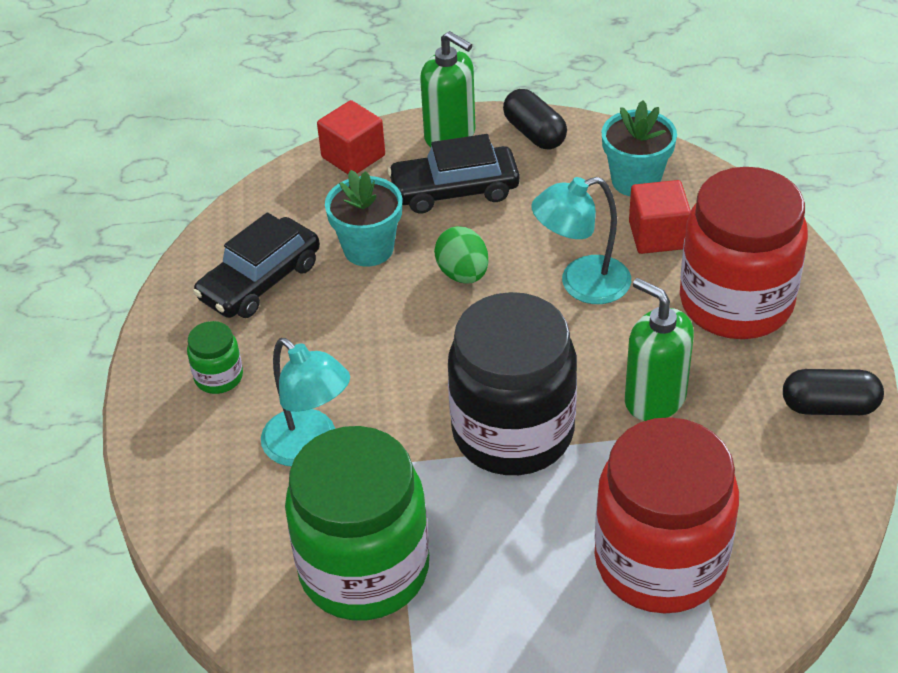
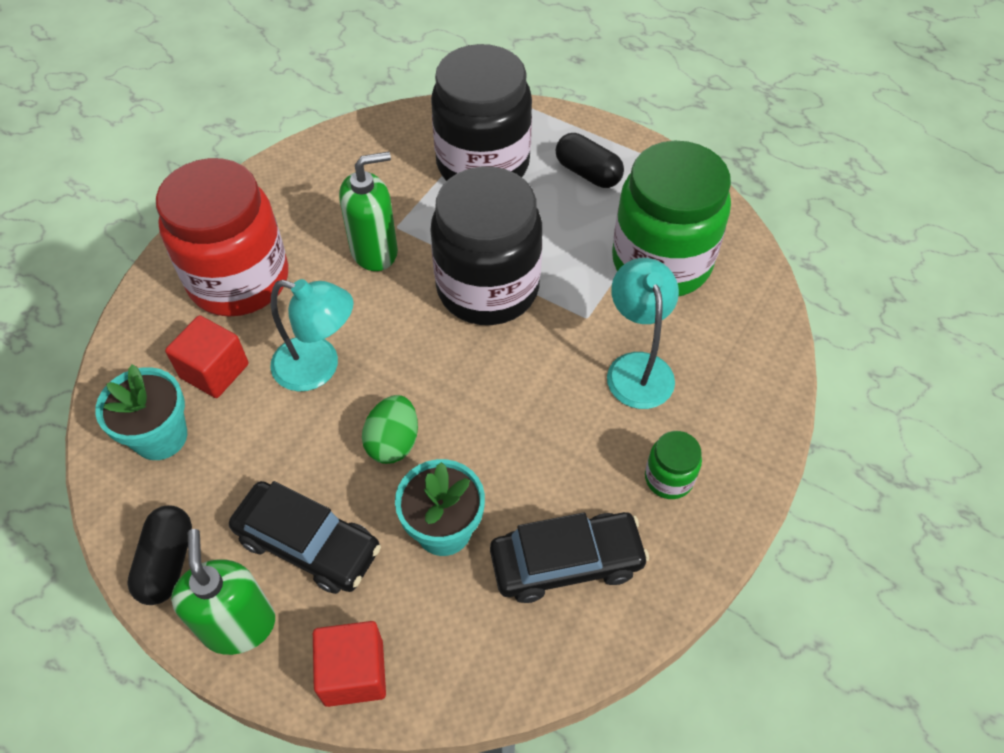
camera: 145 degrees left, 10 degrees up
(654, 399) = (374, 251): green soap dispenser -> green soap dispenser turned 105 degrees counterclockwise
(660, 562) = (483, 164): red jar -> black jar
(829, 406) = (282, 181): black capsule -> black capsule (587, 173)

